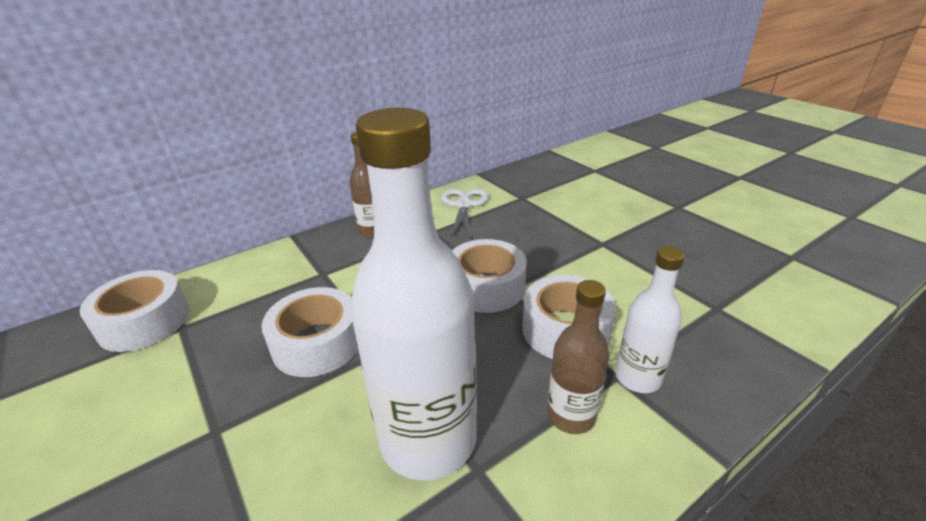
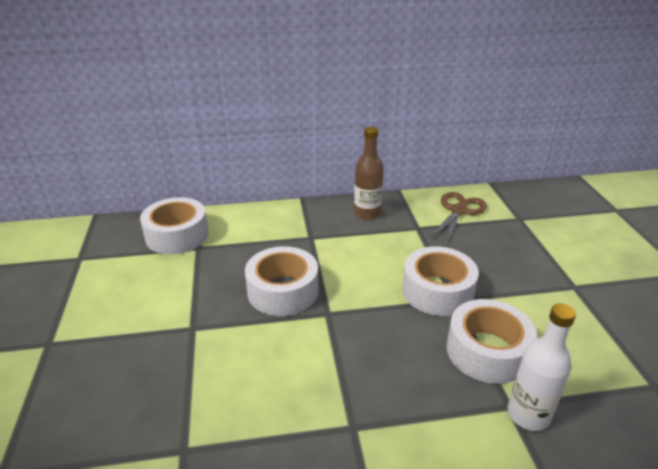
camera: 25 degrees right, 0 degrees up
(428, 439) = (328, 391): white bottle -> none
(464, 205) = (458, 211): white scissors -> brown scissors
(571, 415) = (449, 420): brown bottle -> none

